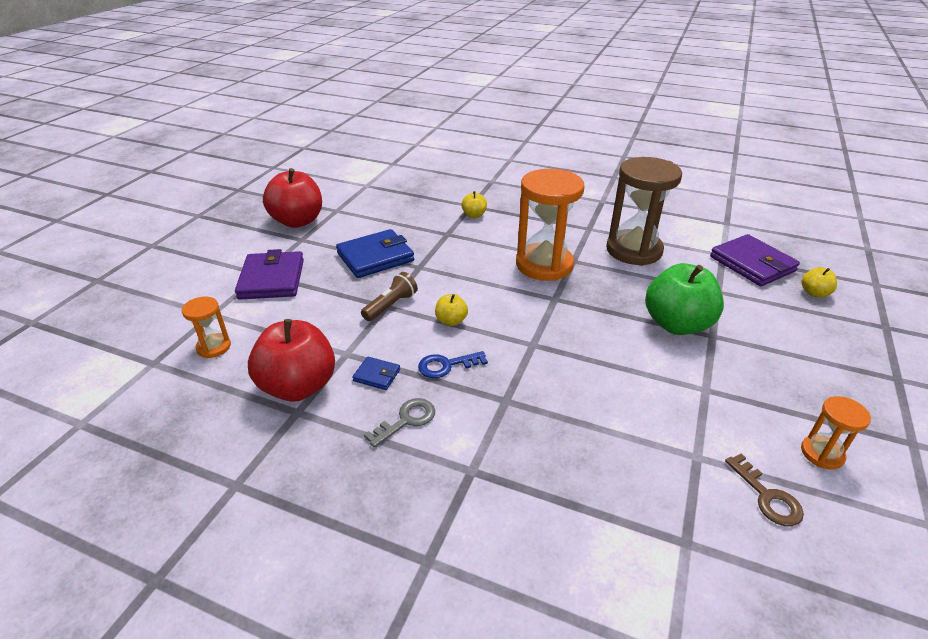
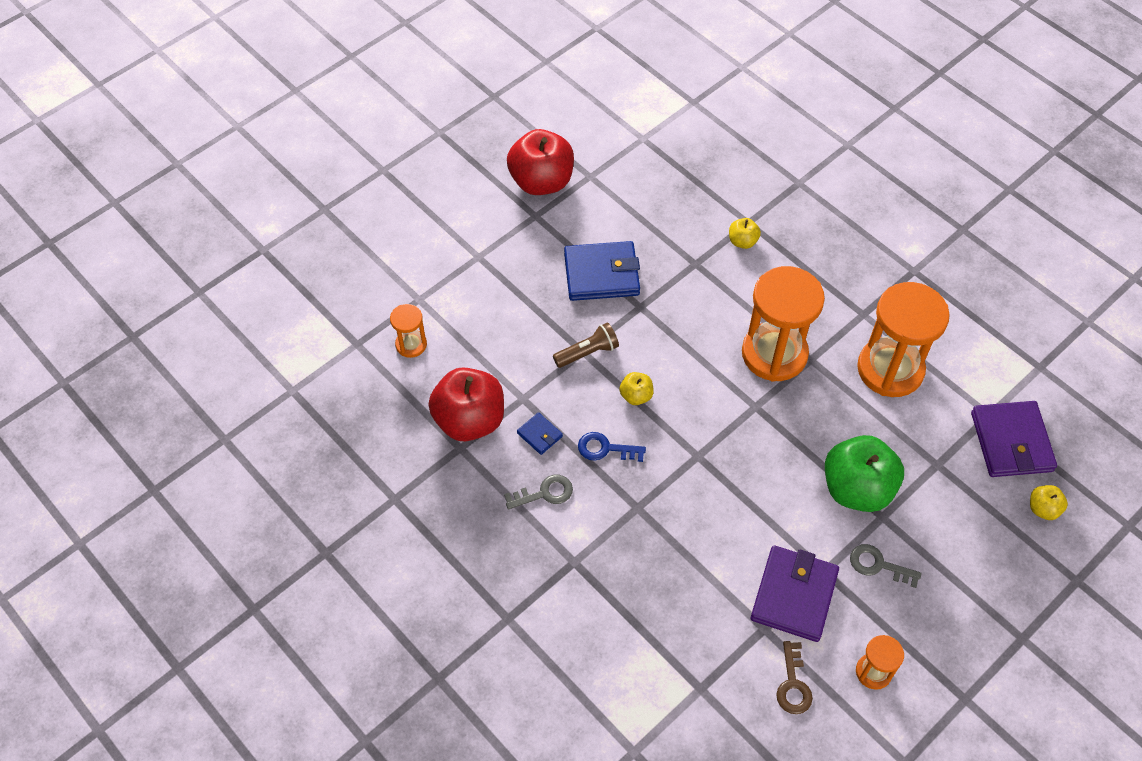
camera: 25 degrees right, 20 degrees up
(272, 279) = (487, 270): purple wallet -> purple wallet (793, 595)
(634, 250) = (890, 369): brown hourglass -> orange hourglass
(742, 369) = (878, 565): none -> grey key

